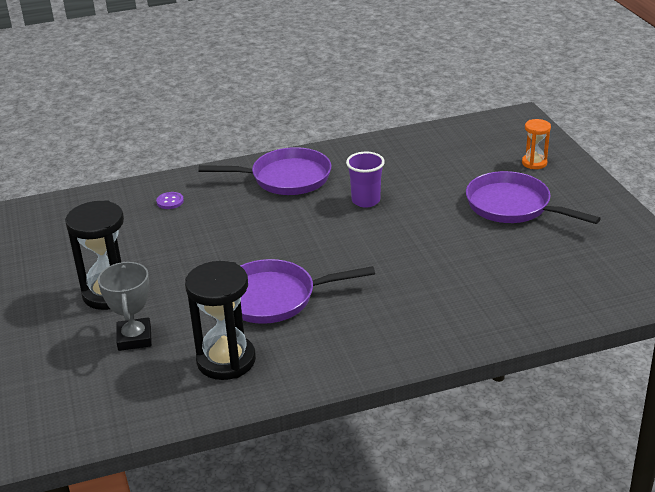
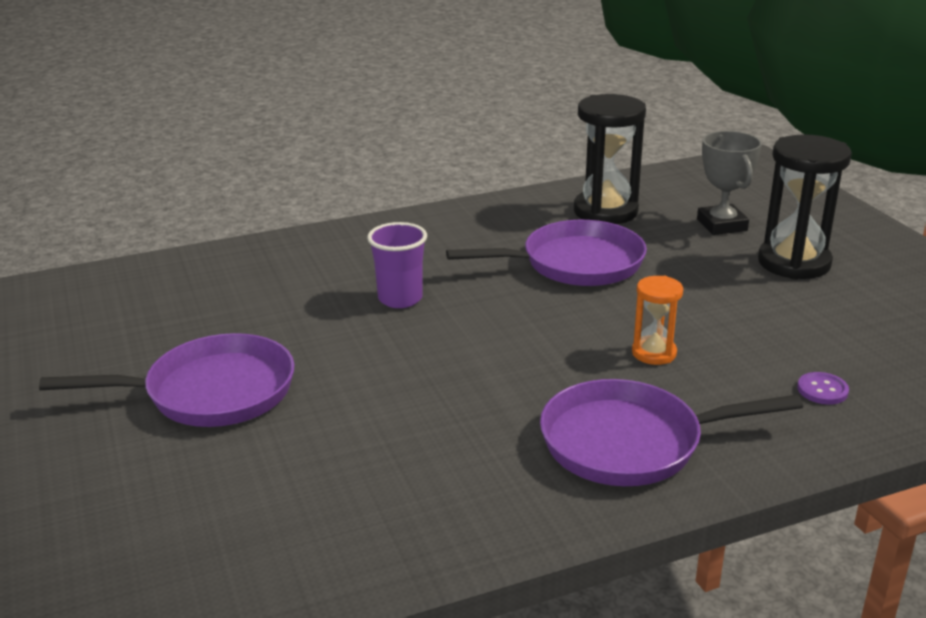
camera: 175 degrees right, 5 degrees down
(366, 200) = (467, 398): purple cup -> purple cup (400, 299)
(513, 206) = (210, 392): purple pan -> purple pan turned 45 degrees counterclockwise
(534, 163) = (119, 489): orange hourglass -> orange hourglass (654, 353)

